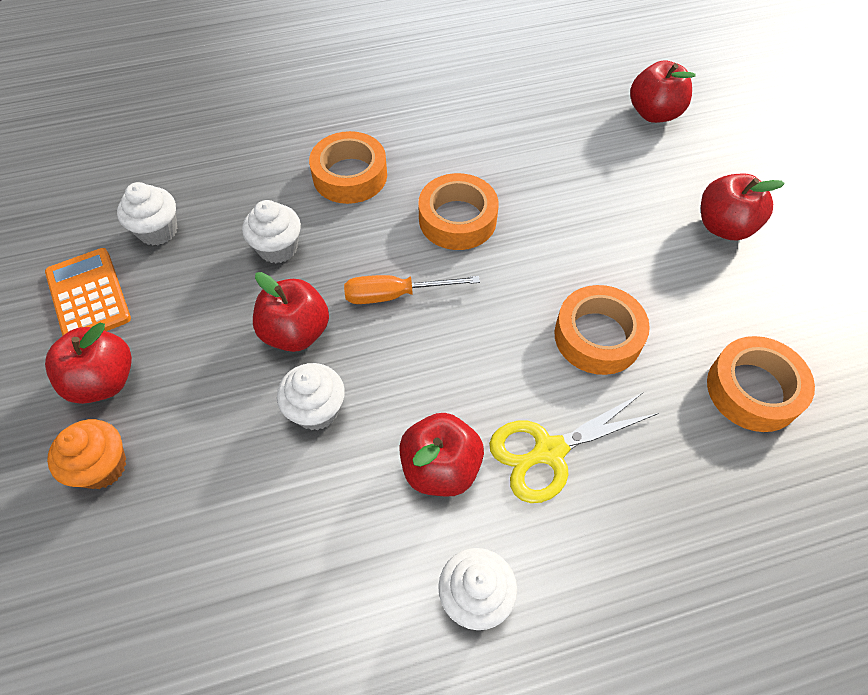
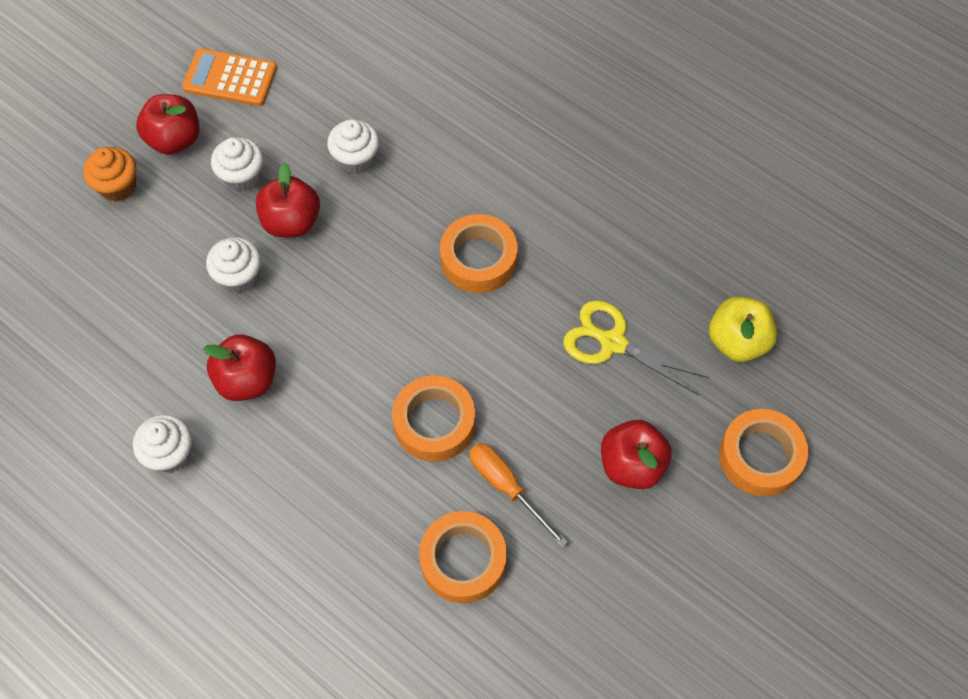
camera: 55 degrees right, 5 degrees up
(88, 296) = (230, 78): orange calculator -> orange calculator turned 105 degrees counterclockwise
(158, 231) = (314, 74): white cupcake -> white cupcake (242, 177)
(350, 175) = (465, 156): orange tape -> orange tape (760, 456)
(395, 295) = (371, 263): orange screwdriver -> orange screwdriver (507, 487)
(549, 451) = (307, 442): yellow scissors -> yellow scissors (613, 342)
(654, 113) = (737, 341): red apple -> yellow apple

